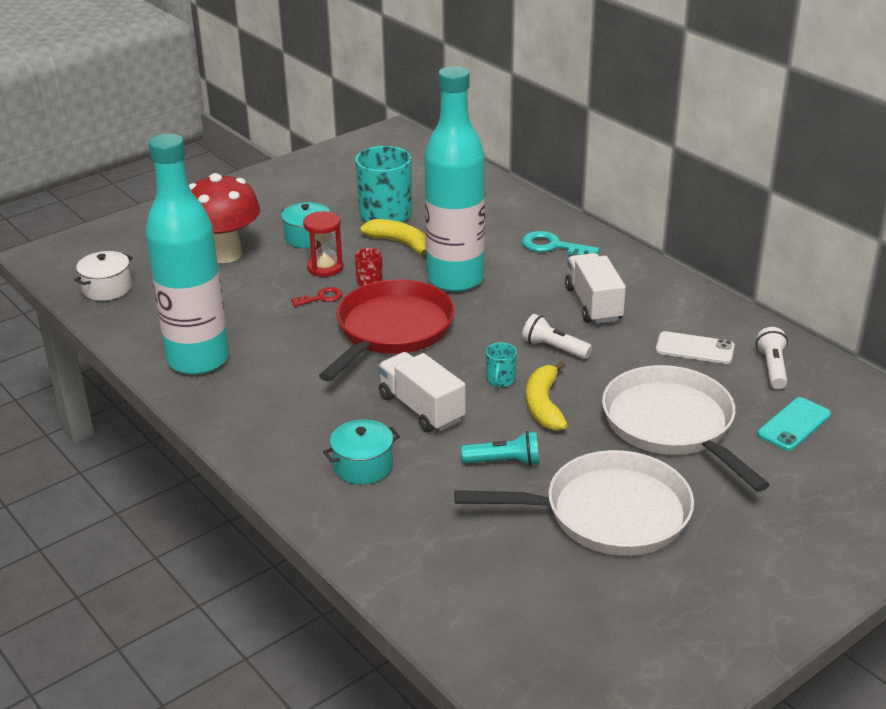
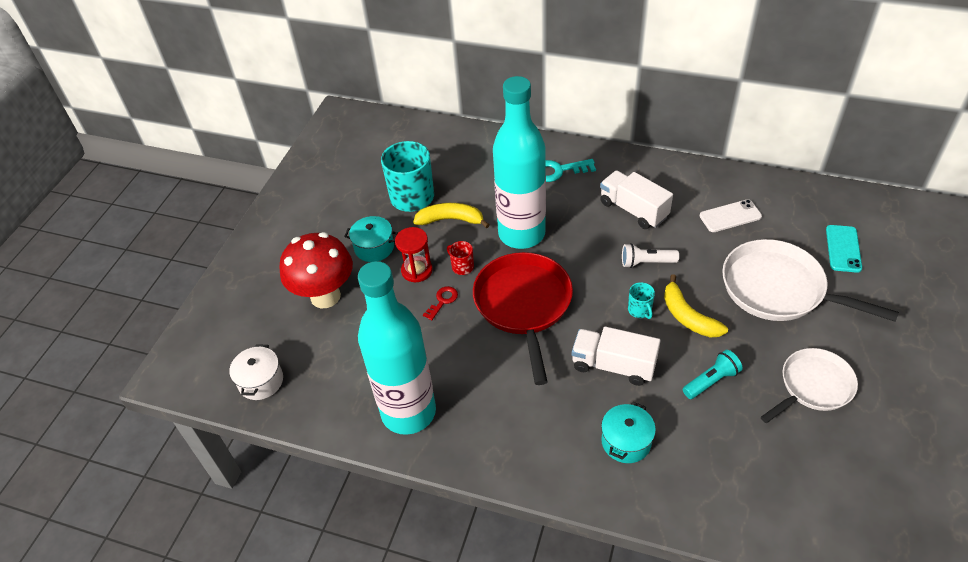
camera: 30 degrees left, 15 degrees up
(608, 513) = (813, 386): white pan -> white pan, size x0.65
(772, 368) = (788, 208): white flashlight -> none

